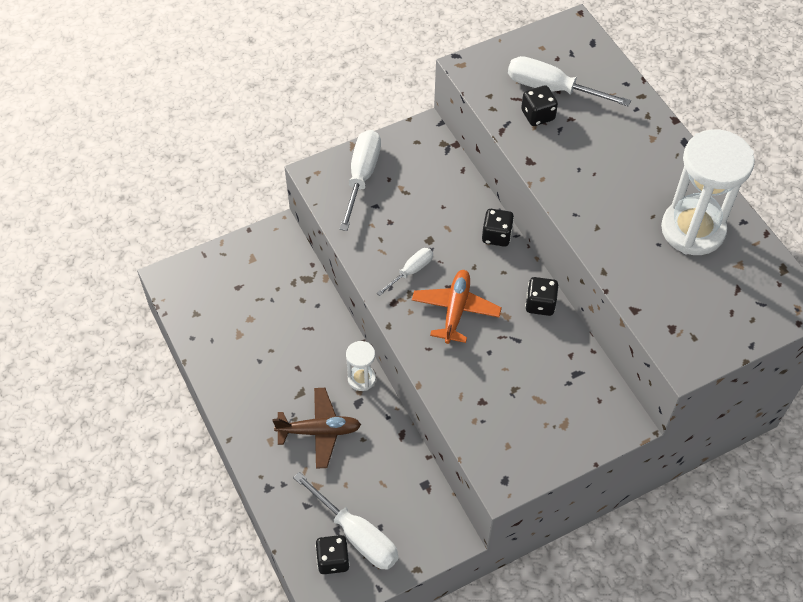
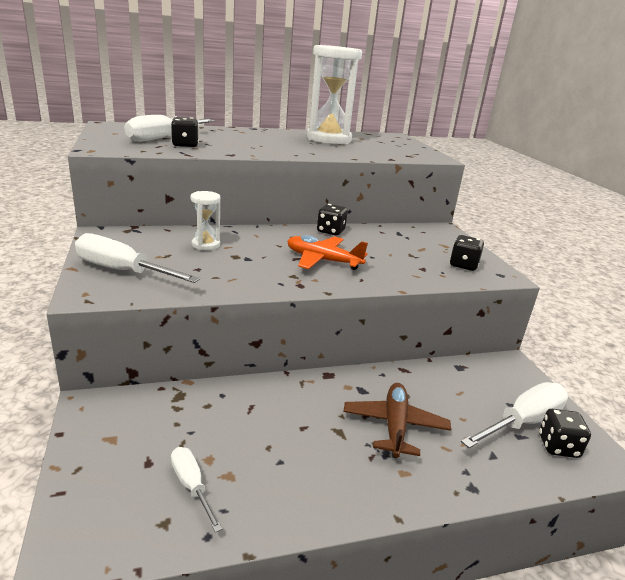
camera: 80 degrees left, 30 degrees down
(361, 379) = (333, 382): white hourglass -> white hourglass (206, 245)
(411, 271) = (266, 270): white screwdriver -> white screwdriver (191, 485)
(496, 236) = (252, 231): black dice -> black dice (463, 265)

